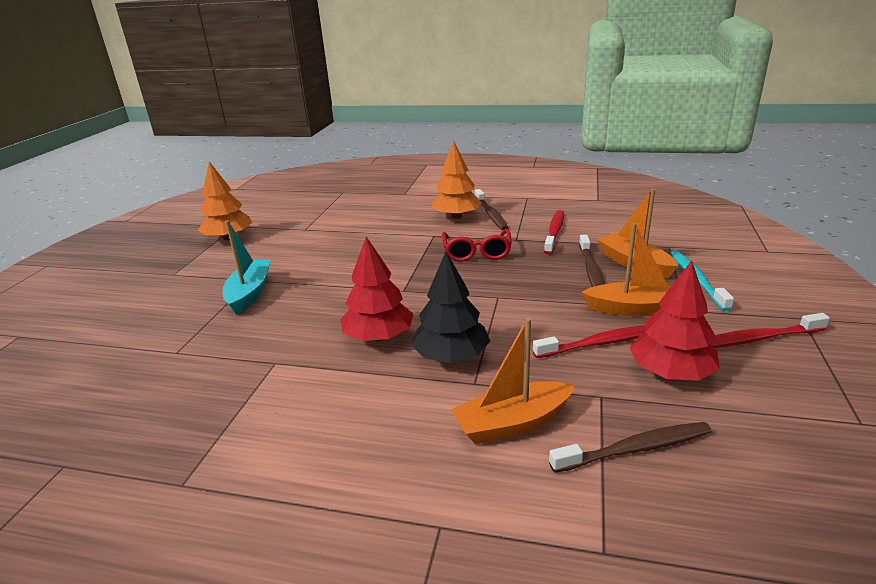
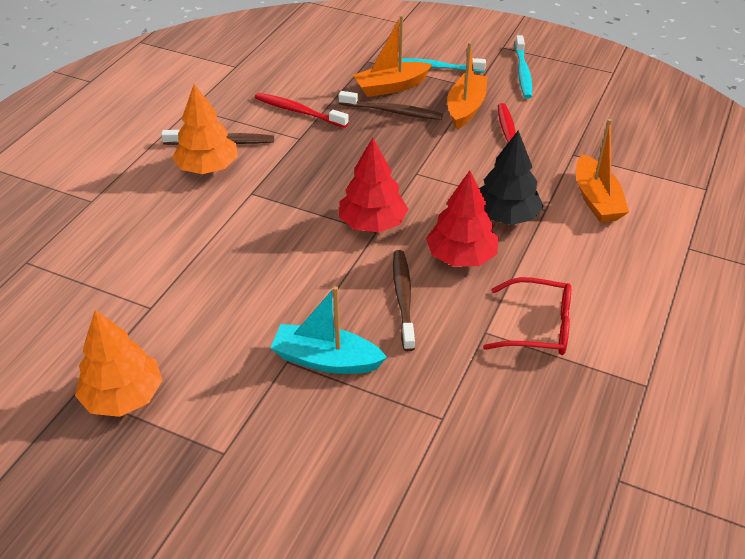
camera: 80 degrees left, 15 degrees up
(477, 252) = (316, 169): red glasses -> red glasses (538, 327)
(635, 449) = (627, 155): brown toothbrush -> brown toothbrush (403, 298)
(671, 373) = (553, 118): red tree -> red tree (372, 223)
(756, 339) = (522, 73): red toothbrush -> turquoise toothbrush

